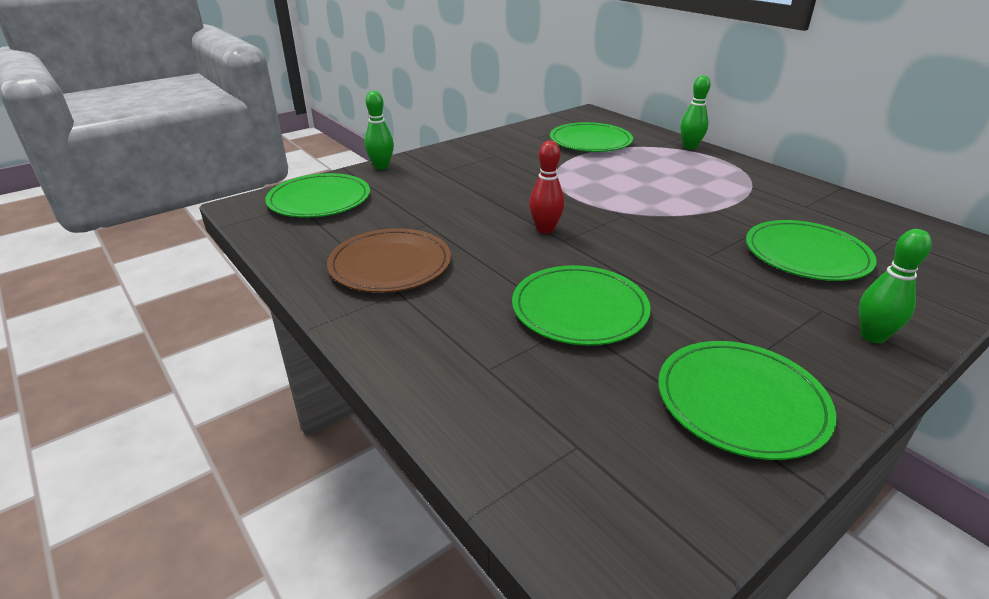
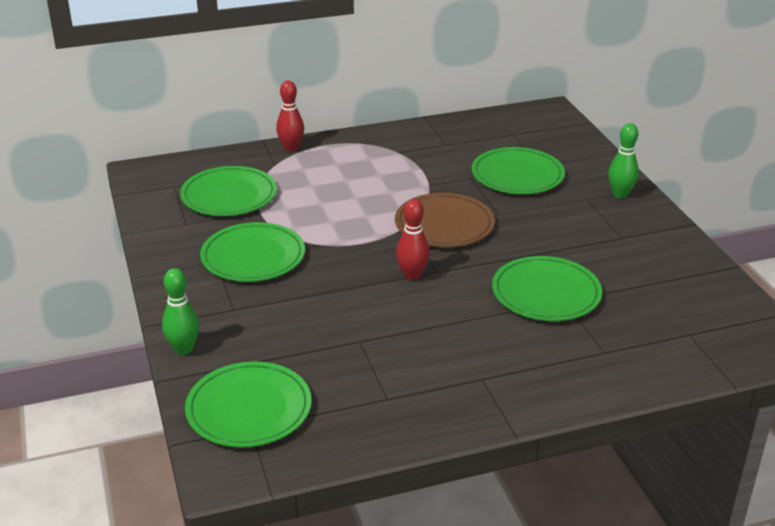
camera: 70 degrees left, 0 degrees up
(390, 264) = (430, 376): brown plate -> brown plate (444, 224)
(690, 147) = (291, 148): green bowling pin -> red bowling pin
(741, 401) = (666, 263): green plate -> green plate (253, 256)

